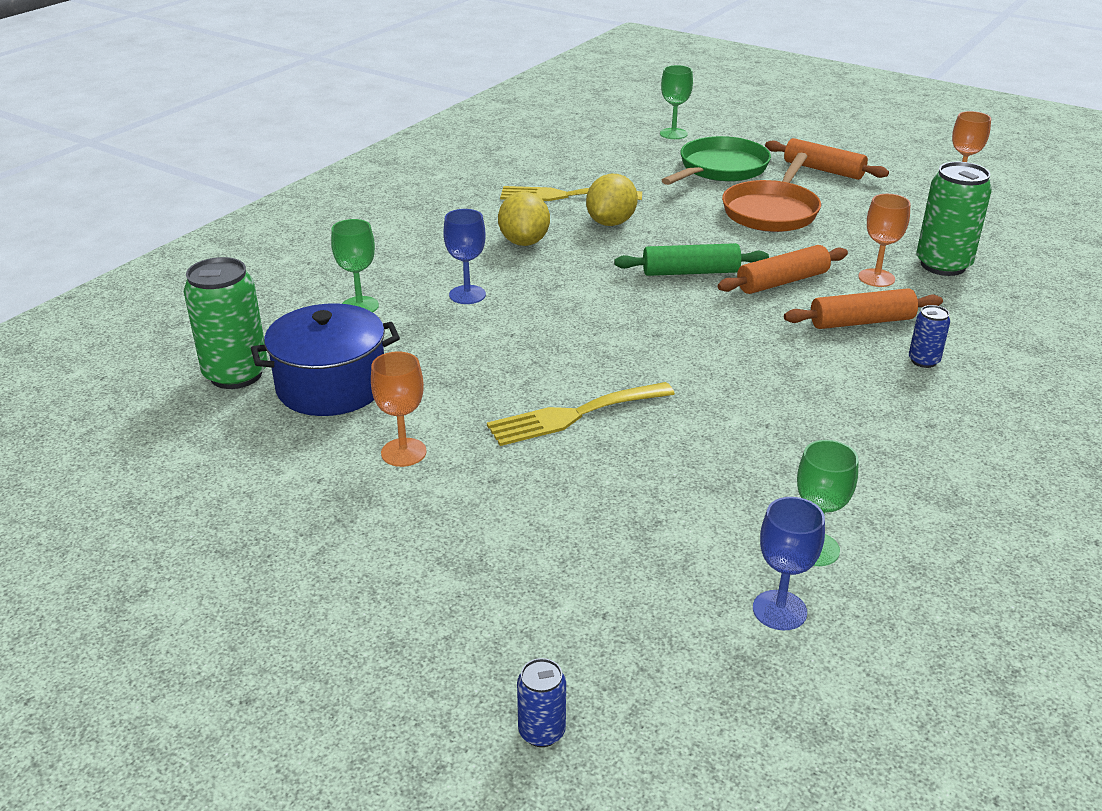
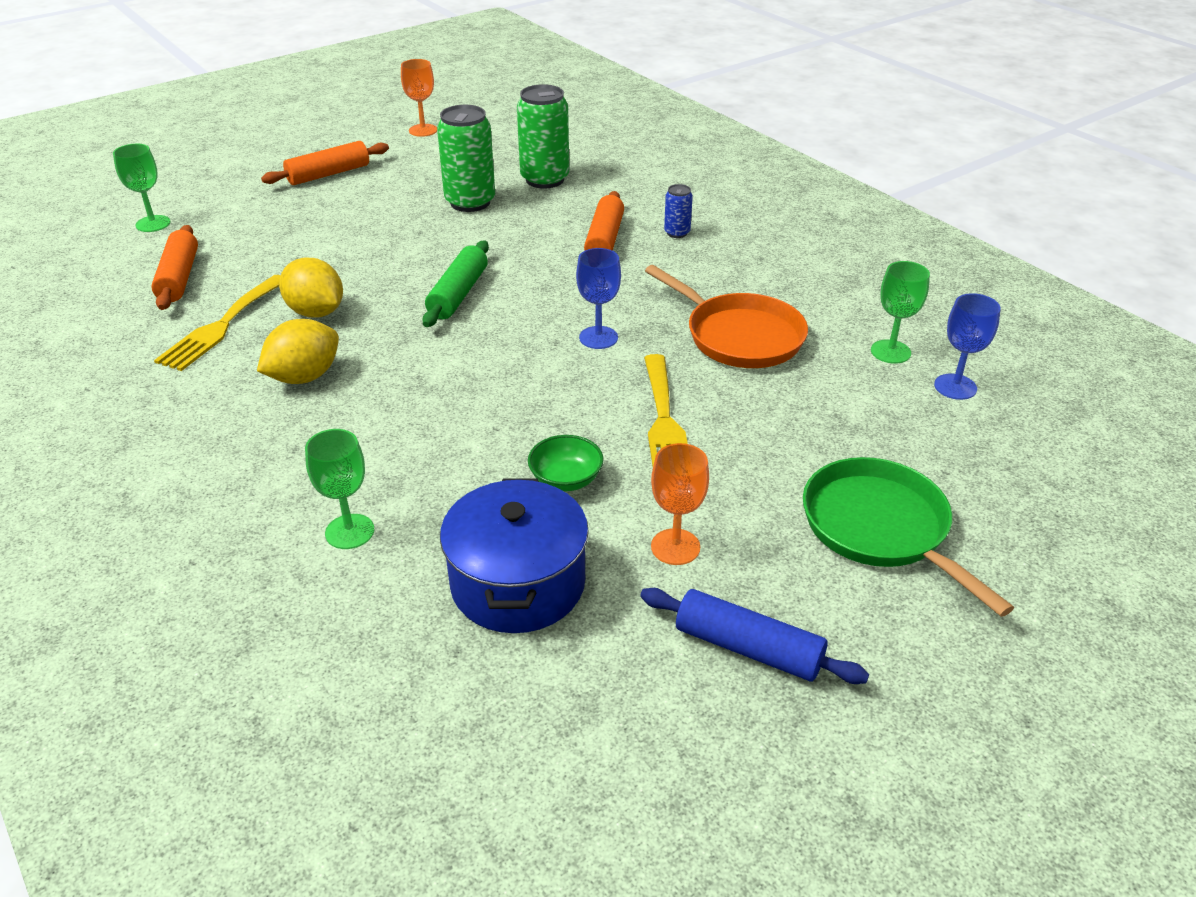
camera: 70 degrees left, 5 degrees up
(236, 374) = (439, 670): green can -> green can (470, 202)
(294, 512) = (748, 648): none -> blue rolling pin
(464, 381) = (566, 479): none -> green bowl
(467, 295) = (390, 442): blue goblet -> blue goblet (598, 337)
(524, 242) = (304, 377): yellow lemon -> yellow lemon turned 60 degrees counterclockwise
(542, 732) = (1073, 535): blue can -> none
(720, 169) = (266, 221): green pan -> green pan (880, 528)
(771, 211) = (382, 221): orange pan -> orange pan (739, 336)
(782, 282) = (514, 254): orange rolling pin -> orange rolling pin (179, 277)
(876, 278) = (542, 212): orange goblet -> none

